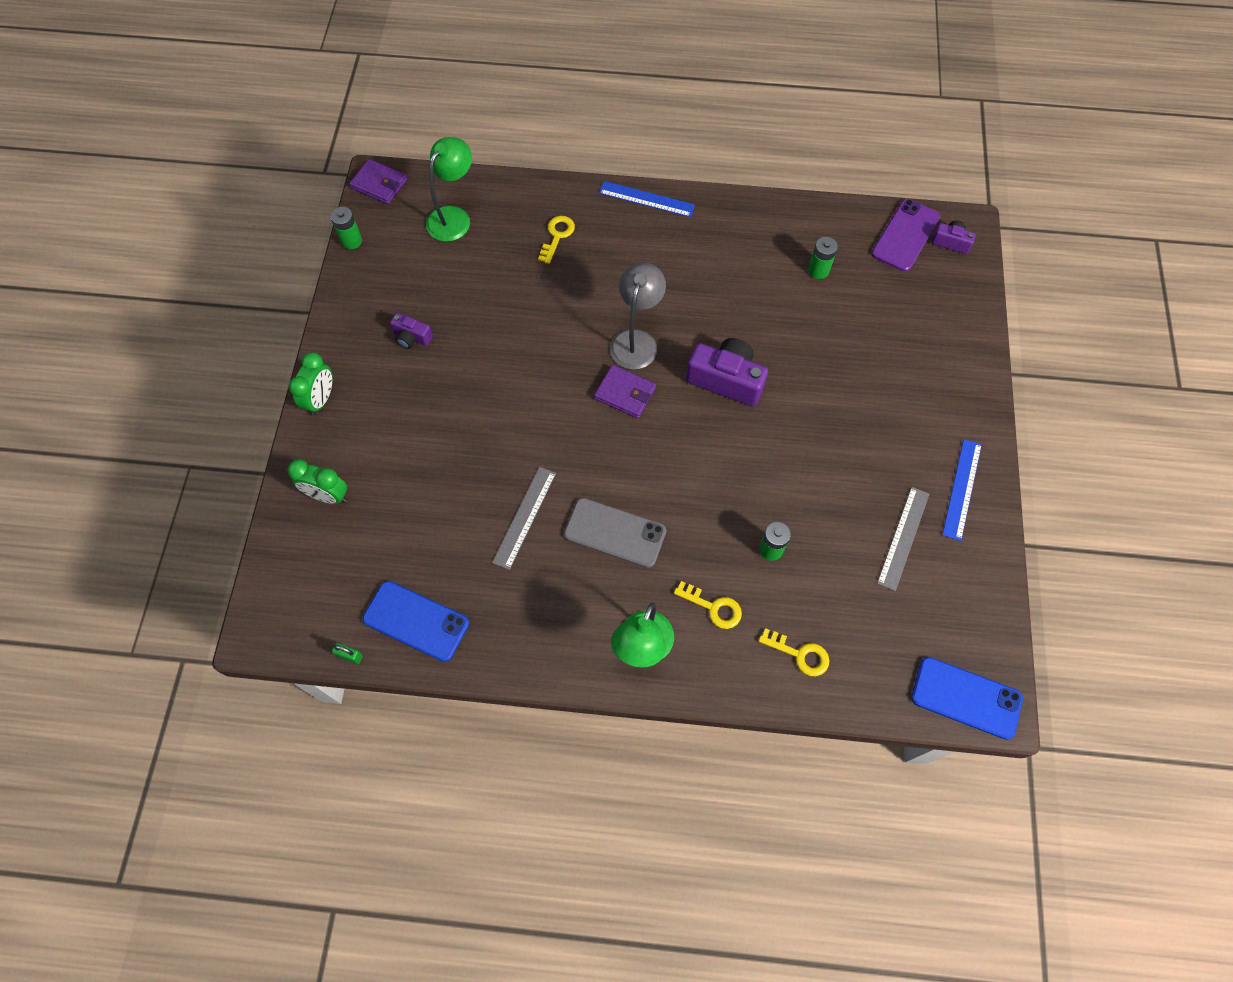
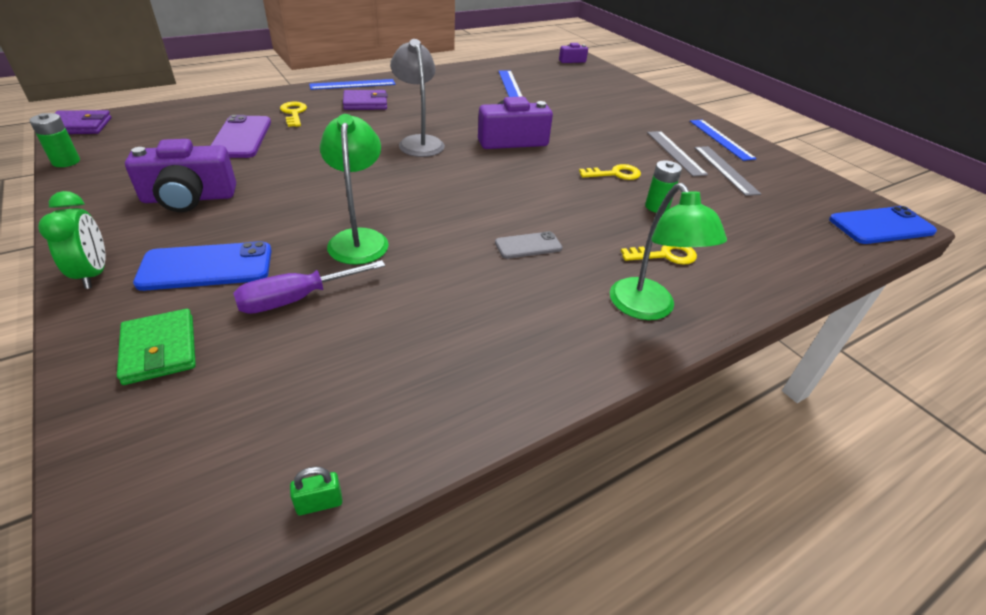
camera: 40 degrees left, 25 degrees down
(328, 495) = (159, 349): green clock -> green wallet
(412, 337) = (189, 198): purple camera -> purple camera, size x1.89
(416, 621) = (387, 411): blue phone -> blue phone (206, 266)
(422, 495) = (297, 299): none -> purple screwdriver
(454, 217) = (180, 125): green lamp -> green lamp (359, 239)
(524, 517) = (431, 269): grey ruler -> grey ruler (675, 153)
(615, 532) = (528, 245): grey phone -> grey phone, size x0.59
(625, 393) = (441, 169): purple wallet -> purple wallet (365, 103)
(799, 654) = (760, 253): yellow key -> yellow key (615, 174)
(818, 270) = (510, 85): green battery -> blue ruler
(905, 235) = (543, 63): purple phone -> purple phone (241, 137)

